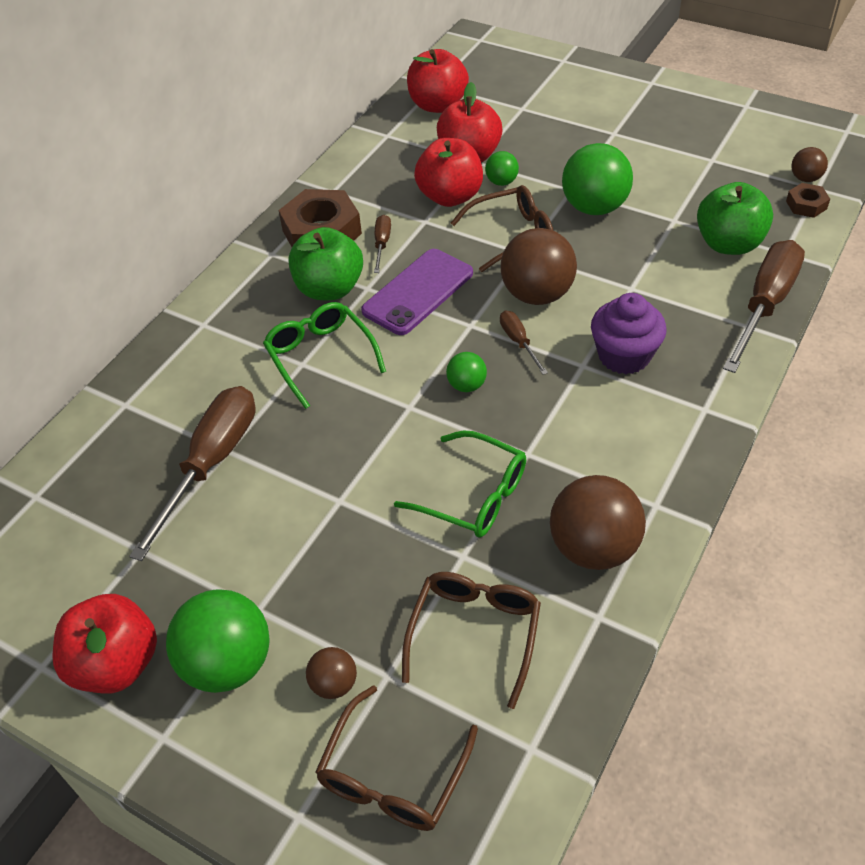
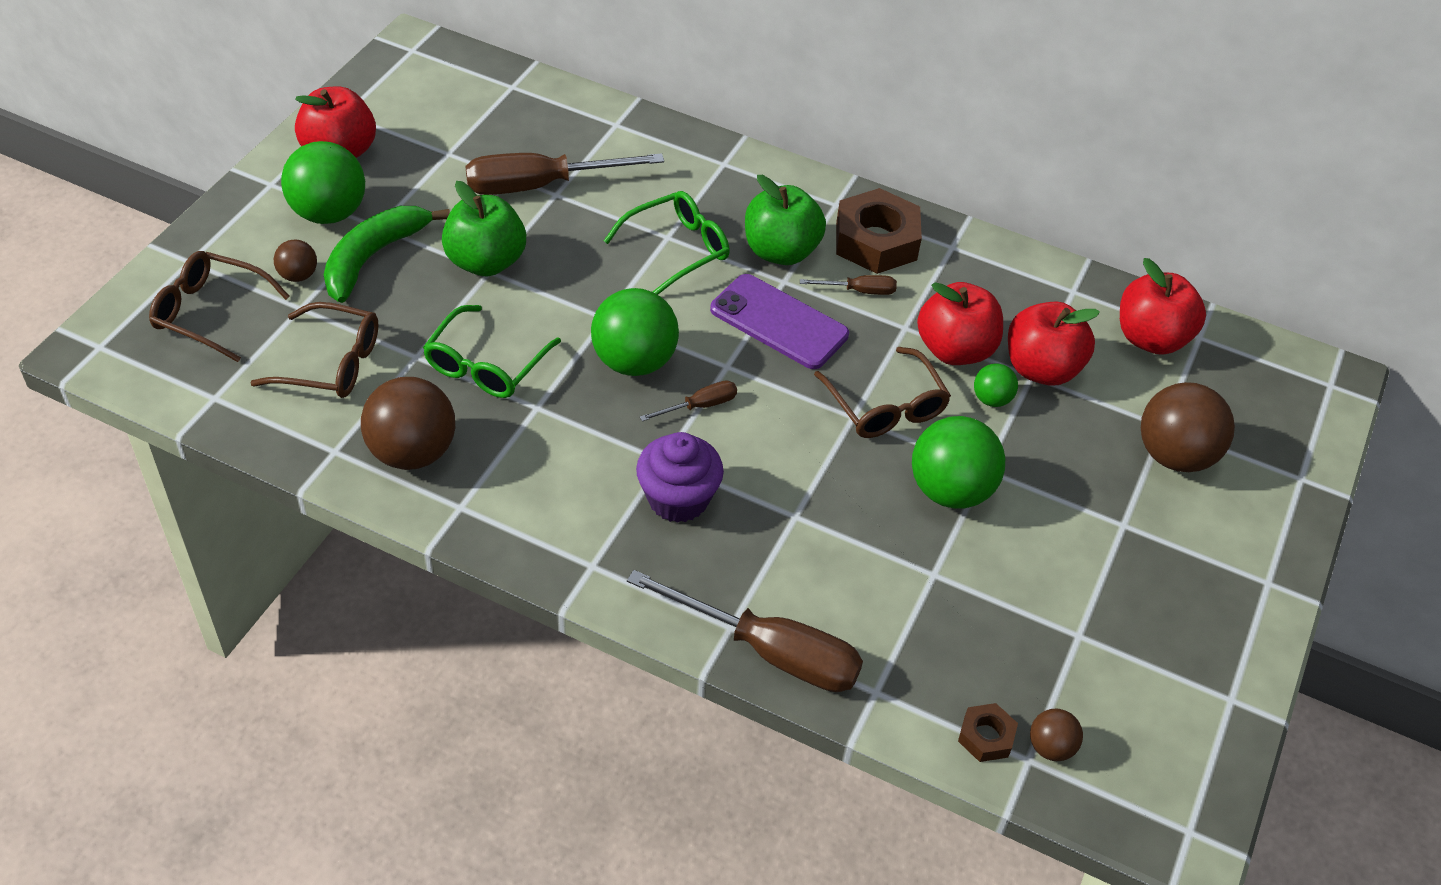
camera: 80 degrees right, 0 degrees up
(211, 463) = (540, 185): brown screwdriver -> brown screwdriver turned 150 degrees clockwise
(309, 609) = (373, 257): none -> green banana
(466, 385) = (634, 361): green ball -> green ball, size x2.00
(537, 294) = (779, 425): brown ball -> brown ball (1174, 455)
(728, 244) = (889, 629): green apple -> green apple (486, 262)

